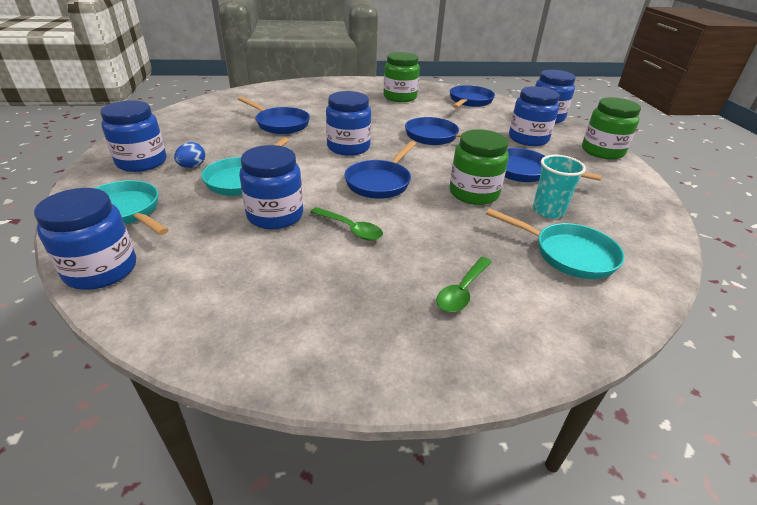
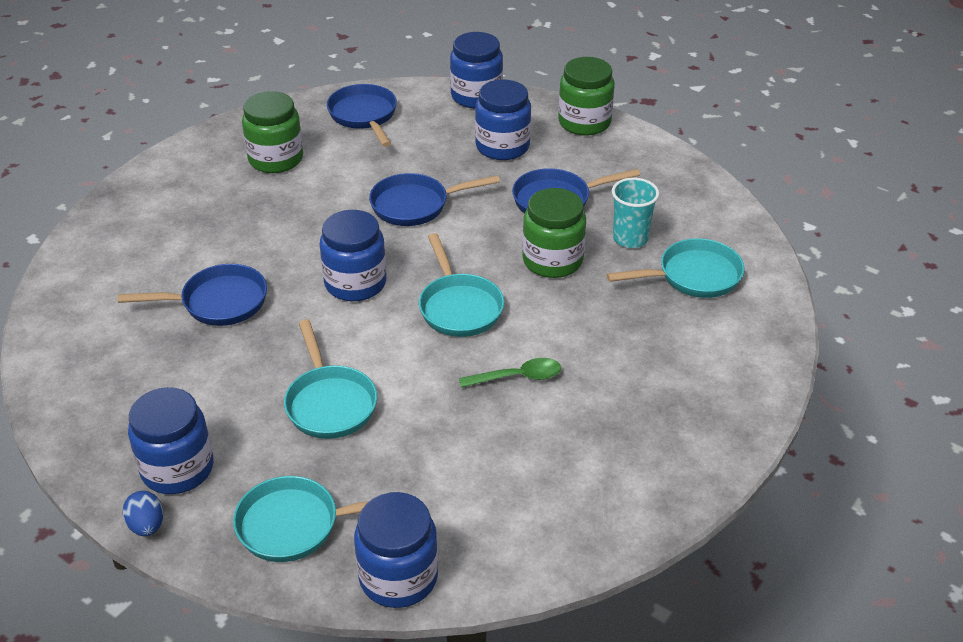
camera: 45 degrees left, 5 degrees up
(192, 166) = (245, 430): blue egg -> blue egg (147, 526)
(275, 215) = (435, 415): blue jar -> none
(380, 182) = (459, 307): blue pan -> turquoise pan
(462, 291) = (671, 366): green spoon -> none

